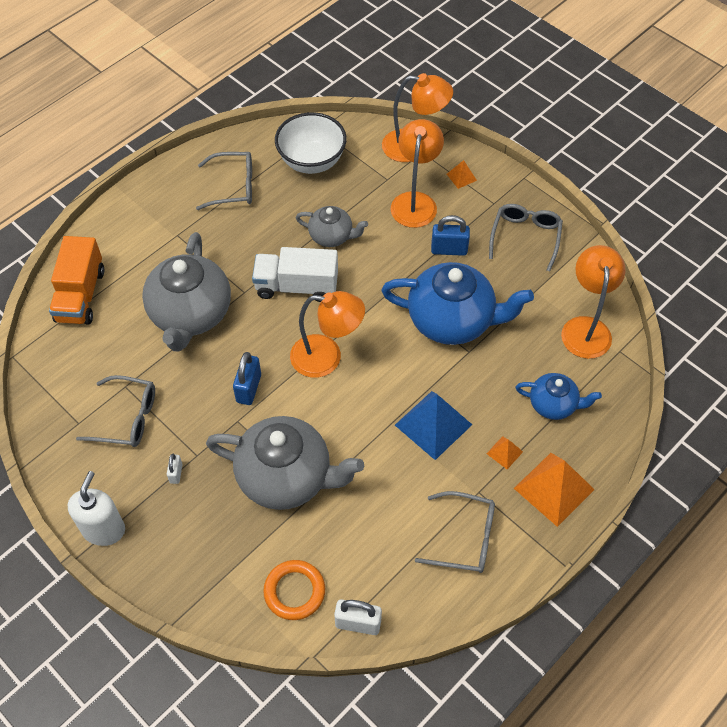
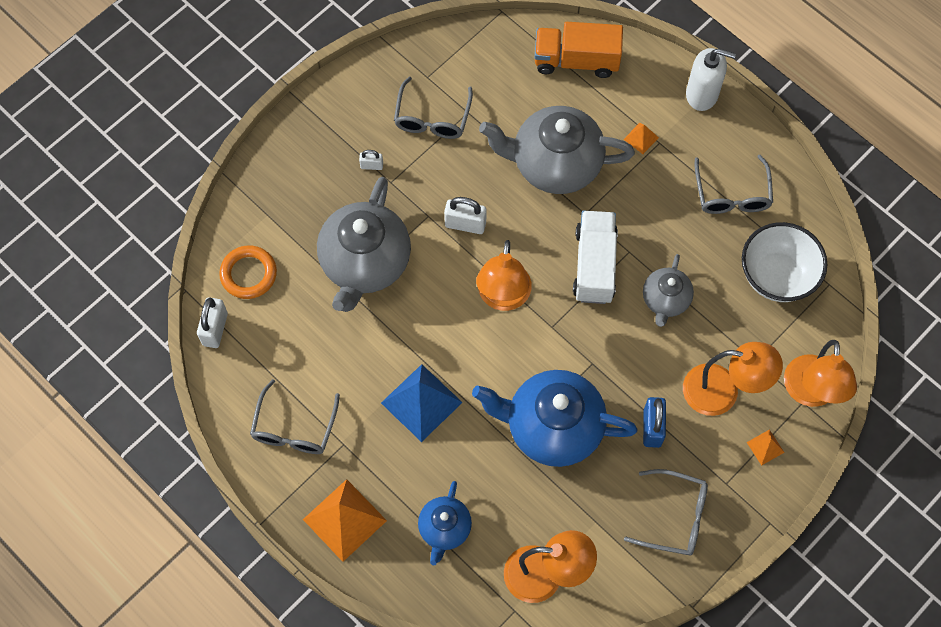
camera: 90 degrees right, 10 degrees up
(104, 529) = (317, 111): white soap dispenser -> white soap dispenser (702, 94)
(249, 388) = (465, 224): blue padlock -> white padlock
(452, 320) = (552, 427): blue teapot -> blue teapot turned 90 degrees clockwise
(504, 452) = (387, 473): orange pyramid -> orange pyramid (641, 138)

